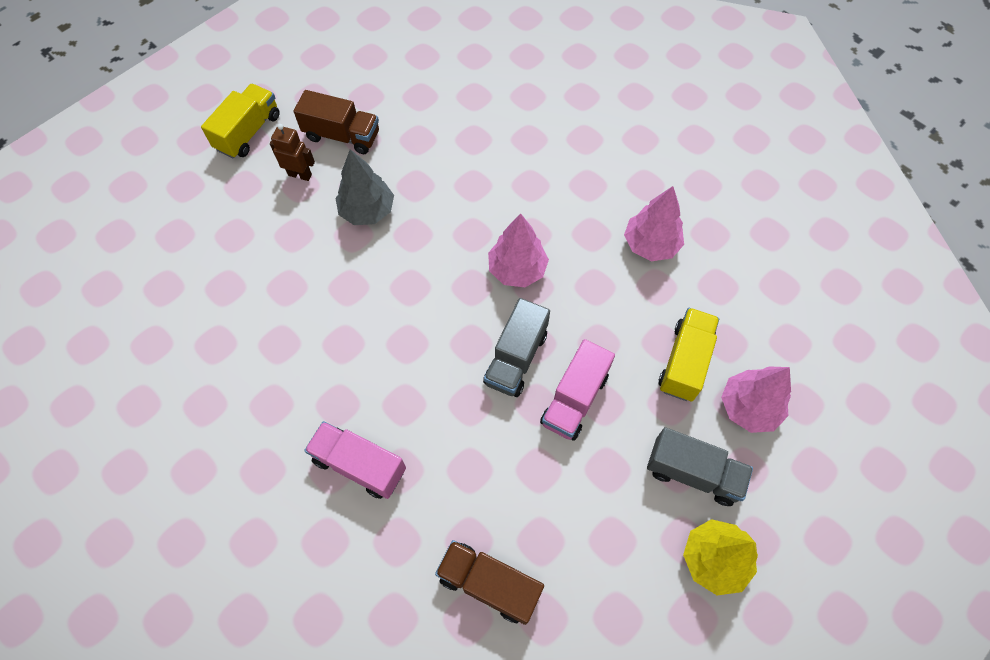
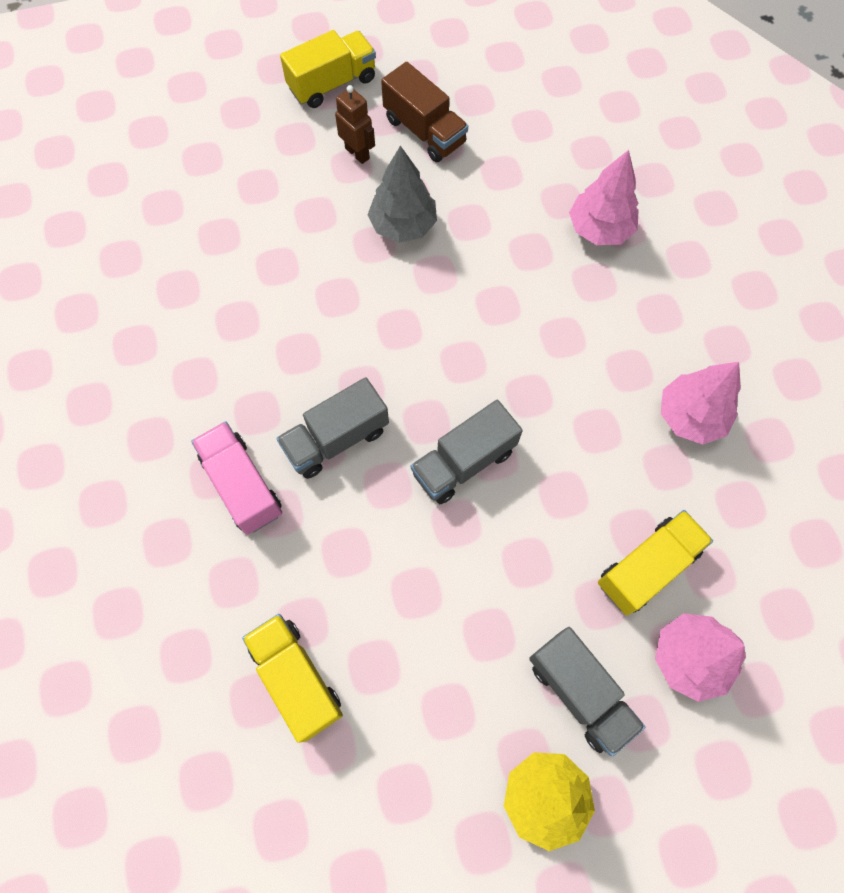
camera: 30 degrees right, 5 degrees up
(411, 391) = (336, 439): none -> grey truck
(489, 584) = (296, 678): brown truck -> yellow truck
(517, 270) = (522, 368): pink tree -> pink tree (599, 229)
(574, 399) = (499, 540): pink truck -> none

